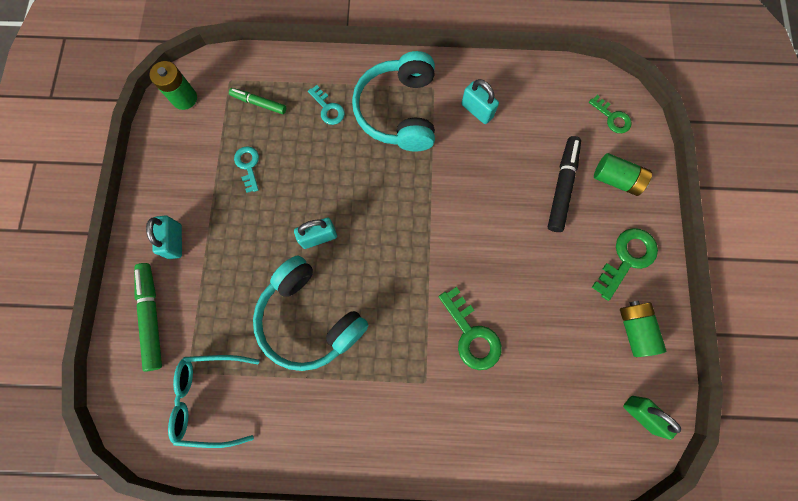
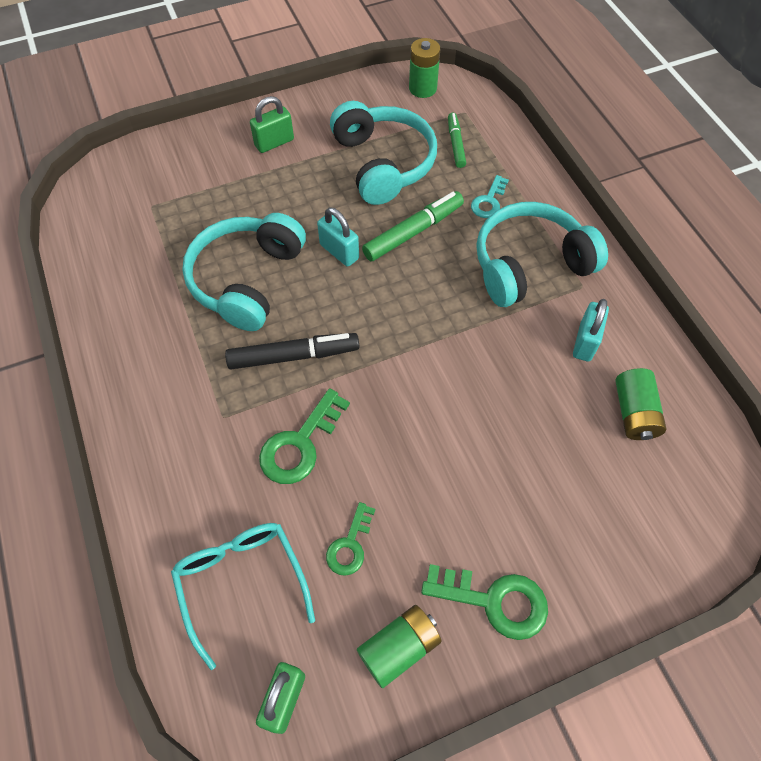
camera: 65 degrees right, 15 degrees down
(152, 317) = (193, 157): green marker -> green marker (413, 232)
(175, 241) = (274, 143): turquoise padlock -> green padlock
(210, 398) = (132, 232): turquoise glasses -> turquoise glasses (241, 582)
(248, 165) = (383, 163): turquoise key -> turquoise headphones
(562, 186) = (547, 477): black marker -> black marker (293, 356)
(612, 117) = (688, 507): green key -> green key (350, 545)
(616, 179) = (600, 545): green battery -> green battery (634, 413)

